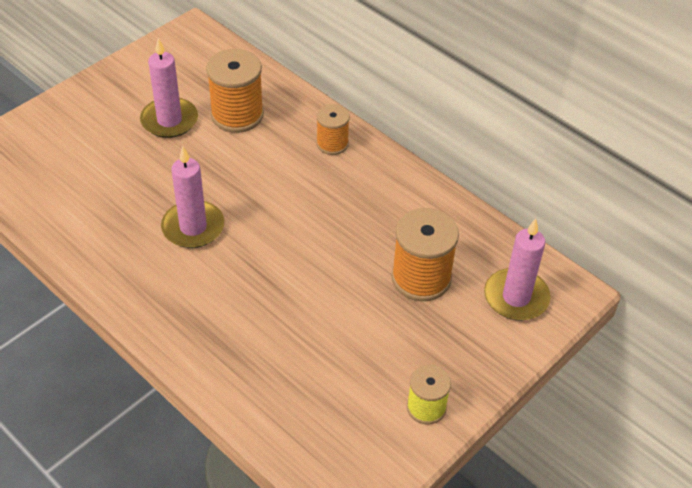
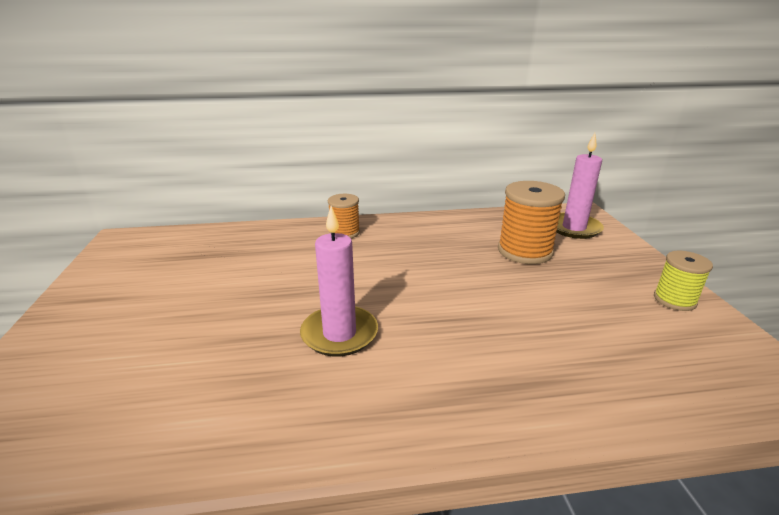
camera: 50 degrees left, 20 degrees down
(169, 120) = (189, 290): pink candle -> none
(237, 115) = (247, 256): orange spool -> none

